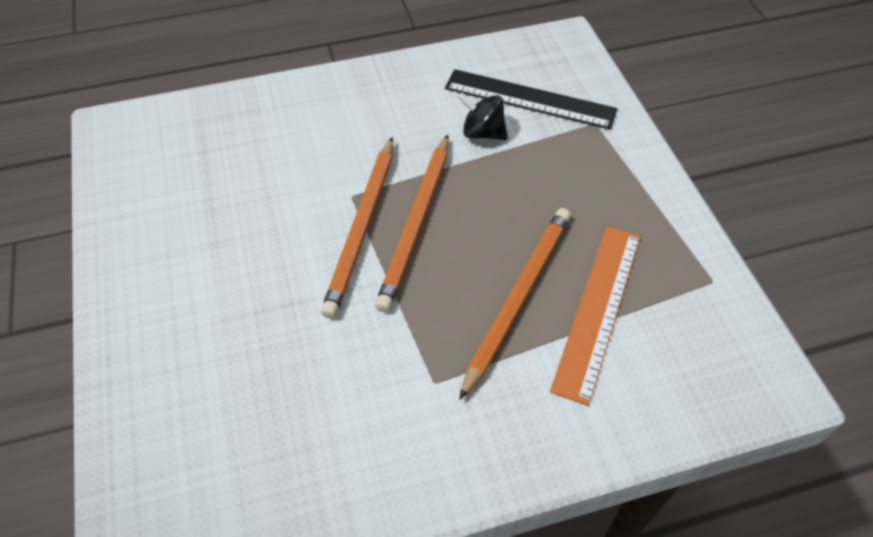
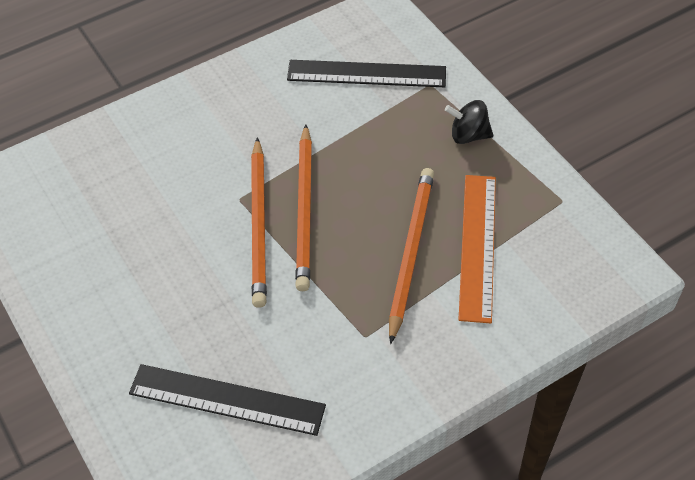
camera: 15 degrees left, 0 degrees up
(252, 415) = (227, 399): none -> black ruler
(482, 133) = (335, 115): black spinning top -> black spinning top (468, 135)

